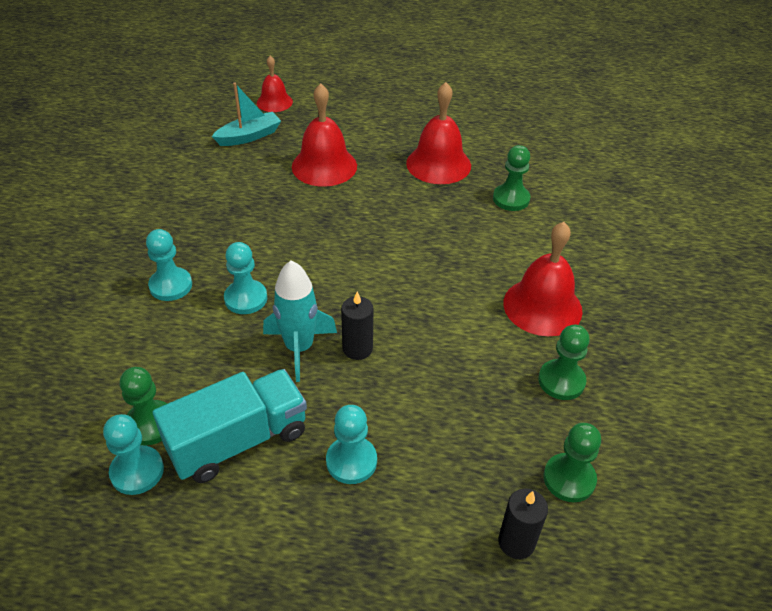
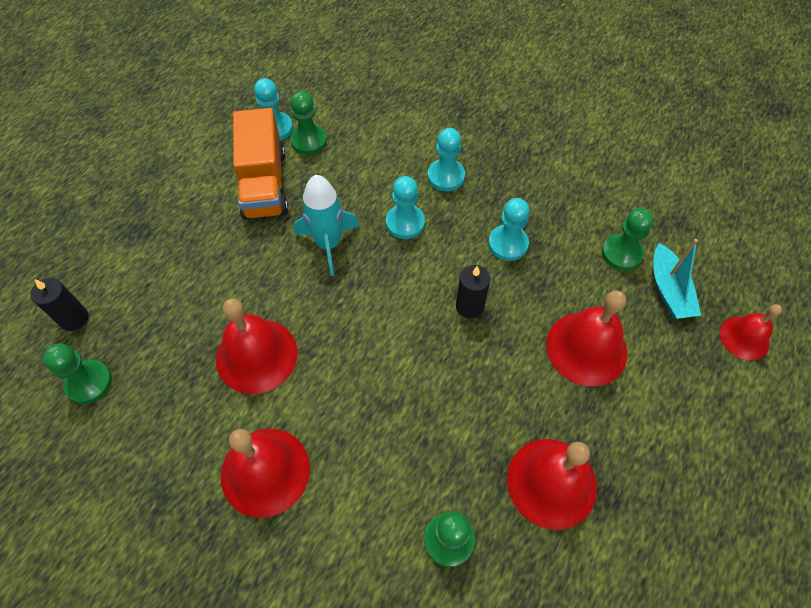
camera: 115 degrees right, 15 degrees up
(238, 441) = (264, 184): turquoise truck -> orange truck
(351, 461) = (204, 243): turquoise pawn -> turquoise pawn (508, 244)
(357, 348) = (304, 285): black candle -> black candle (469, 306)
(452, 354) = (256, 355): none -> red bell
(561, 381) = (173, 434): green pawn -> green pawn (621, 253)

